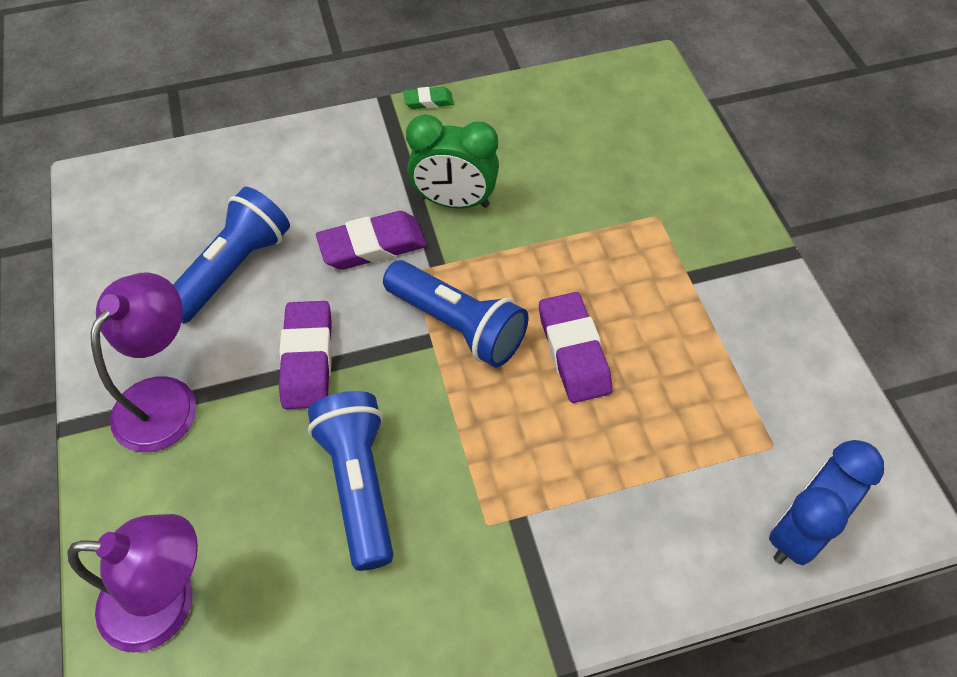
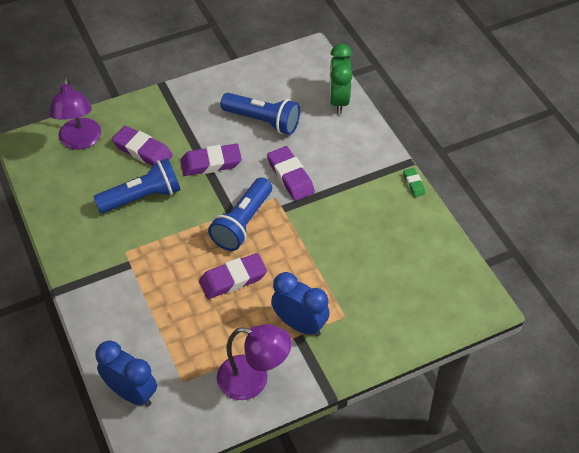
camera: 80 degrees right, 5 degrees down
(165, 398) = (181, 114): purple lamp -> purple lamp (253, 380)
(238, 475) = (143, 151): none -> purple eraser
(454, 202) = (332, 209): green clock -> green clock (339, 100)
(669, 272) = (299, 324): none -> blue clock

